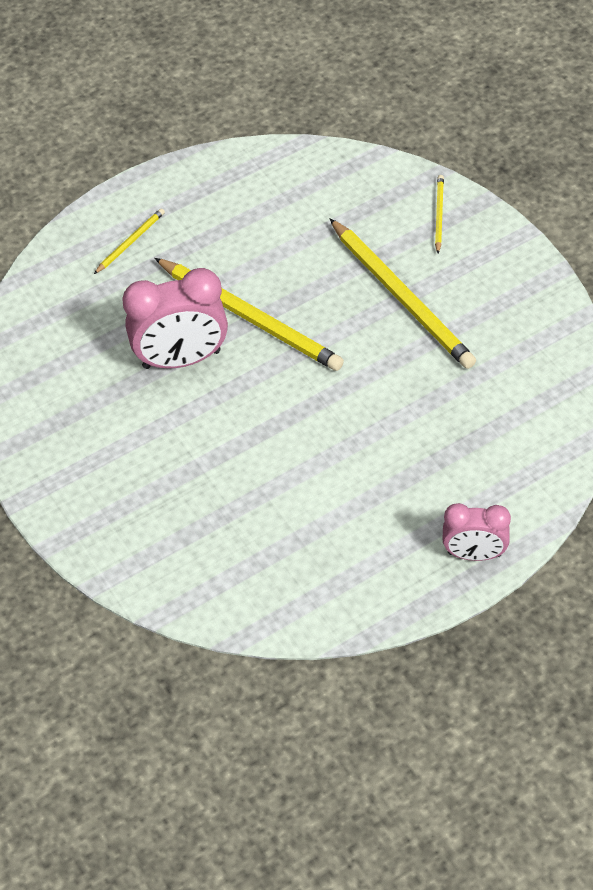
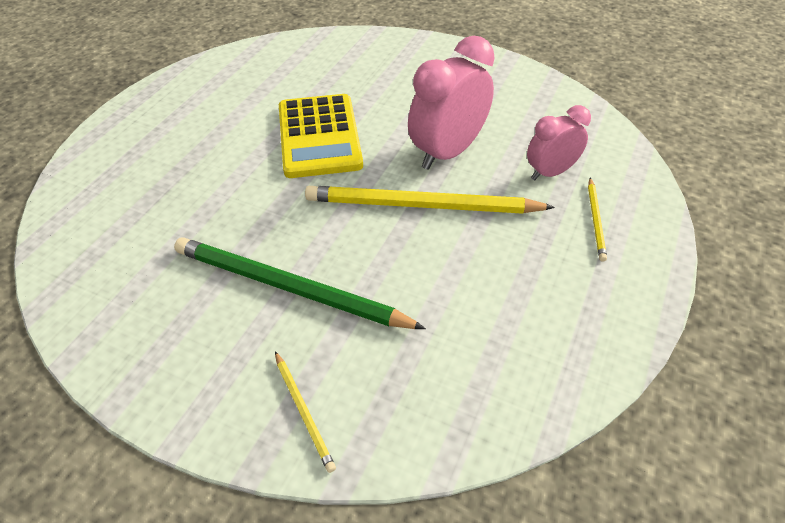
camera: 145 degrees right, 5 degrees down
(283, 437) = (319, 136): none -> yellow calculator
(402, 297) = (289, 287): yellow pencil -> green pencil
(474, 554) = (122, 125): pink clock -> pink clock (550, 172)

